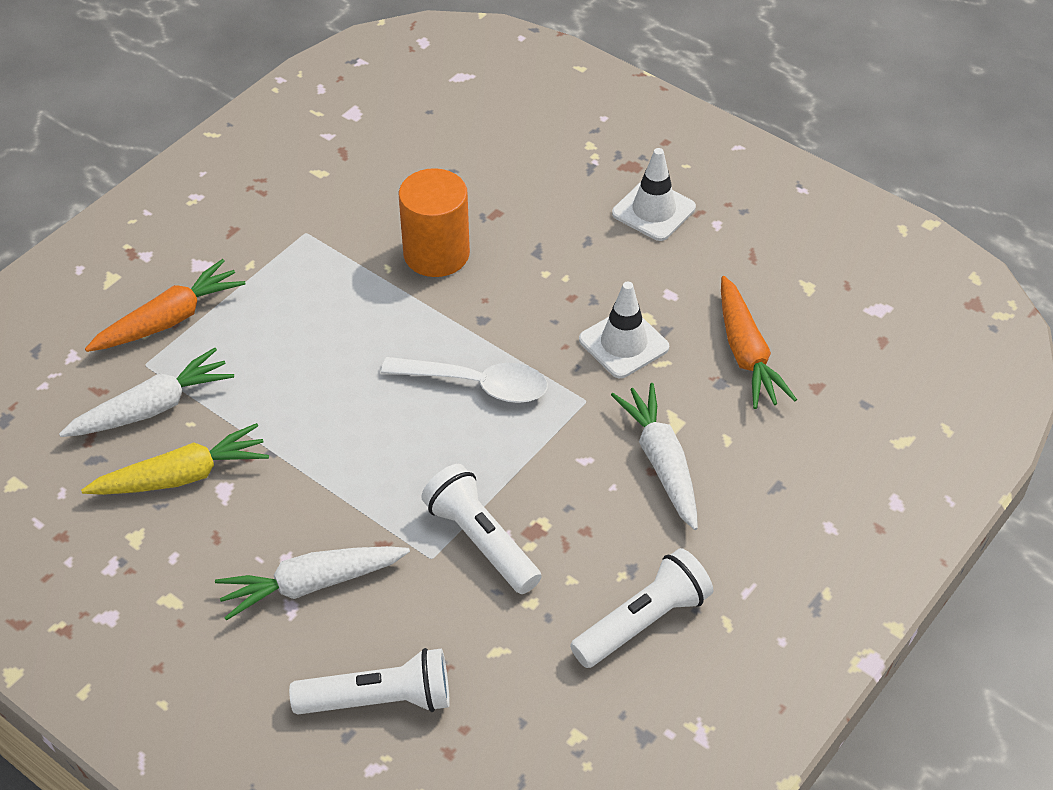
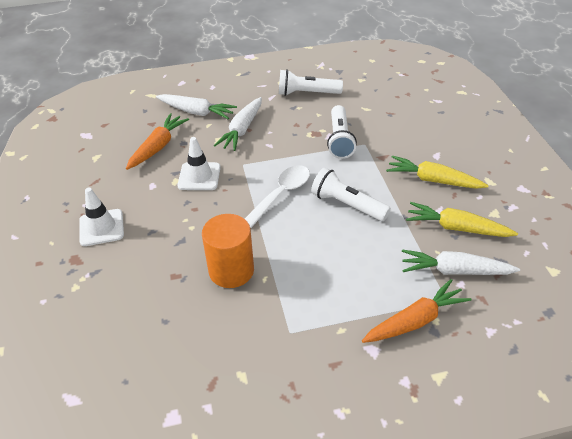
camera: 140 degrees left, 5 degrees down
(169, 319) = (415, 320): orange carrot -> orange carrot turned 150 degrees clockwise
(266, 546) = (433, 180): none -> yellow carrot
(311, 585) = (422, 158): white carrot -> white carrot (197, 112)
(379, 700) = (421, 115): white flashlight -> white flashlight (347, 204)
(477, 385) = (281, 194): white spoon -> white spoon turned 75 degrees clockwise

